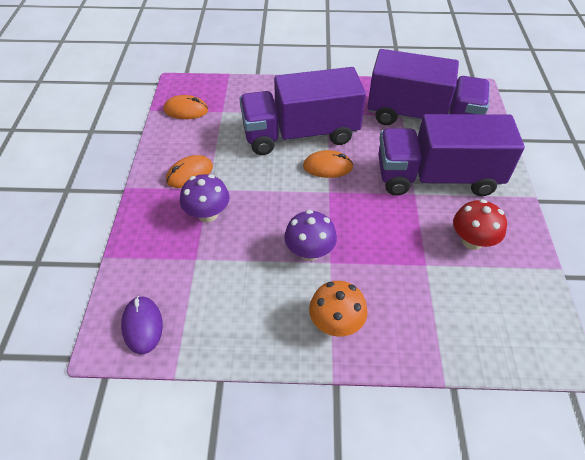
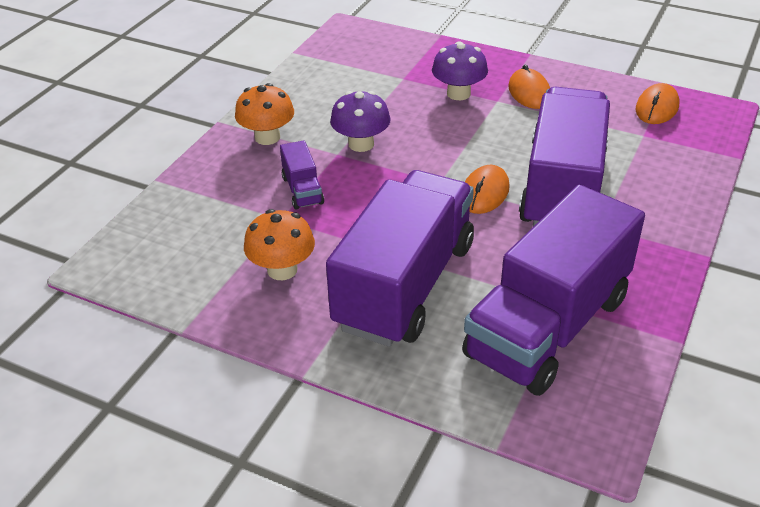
camera: 115 degrees right, 10 degrees down
(142, 326) = (351, 44): purple mouse -> none
(388, 265) = (302, 190): none -> purple truck
(472, 241) = (282, 270): red mushroom -> orange mushroom

